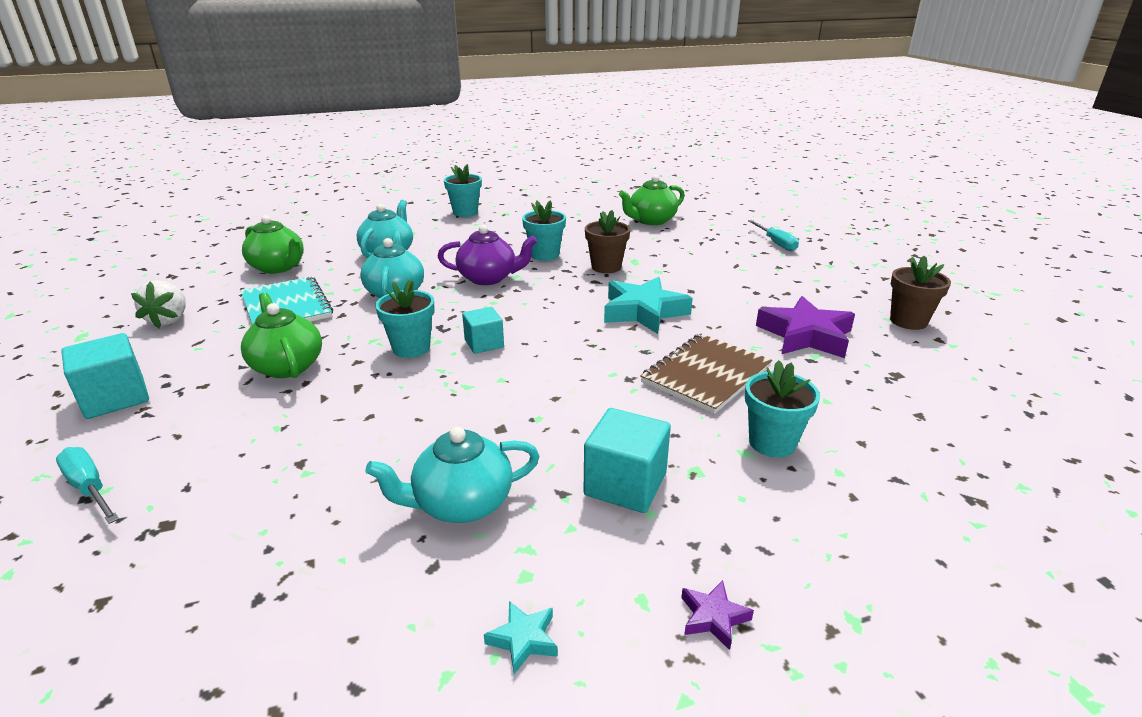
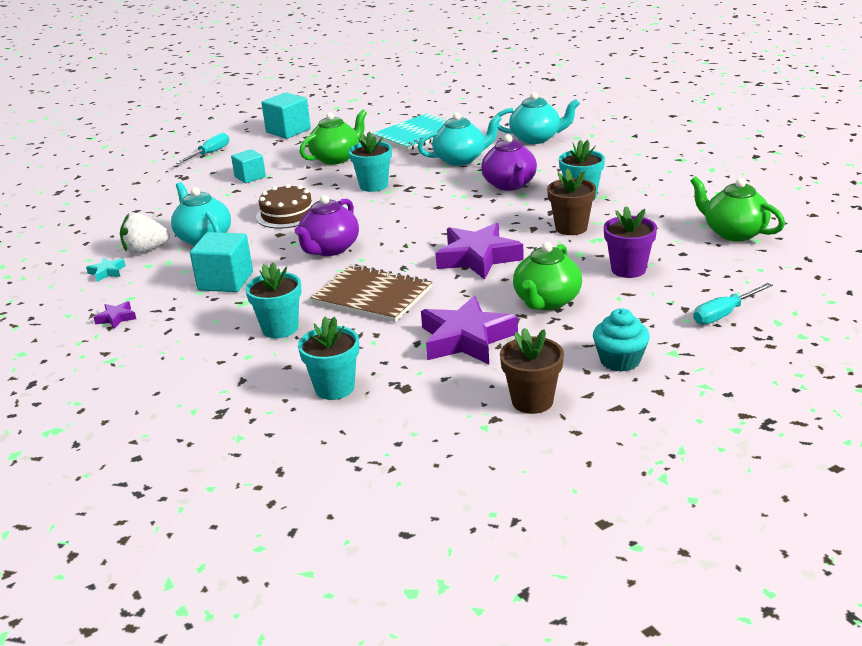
camera: 80 degrees right, 0 degrees up
(169, 320) = (382, 111): white strawberry -> white strawberry (145, 250)
(278, 267) = (481, 113): green teapot -> green teapot (547, 301)
(440, 418) = (287, 214): none -> brown cake
(465, 212) = (666, 142): turquoise flower pot -> turquoise flower pot (334, 388)
(484, 344) = (390, 207): turquoise cube -> turquoise cube (250, 177)
(572, 392) = (330, 249): none -> purple teapot
(643, 312) = (478, 257): turquoise star -> purple star
(695, 259) = (628, 269): none -> purple flower pot
(842, 283) = (620, 360): none -> turquoise cupcake

